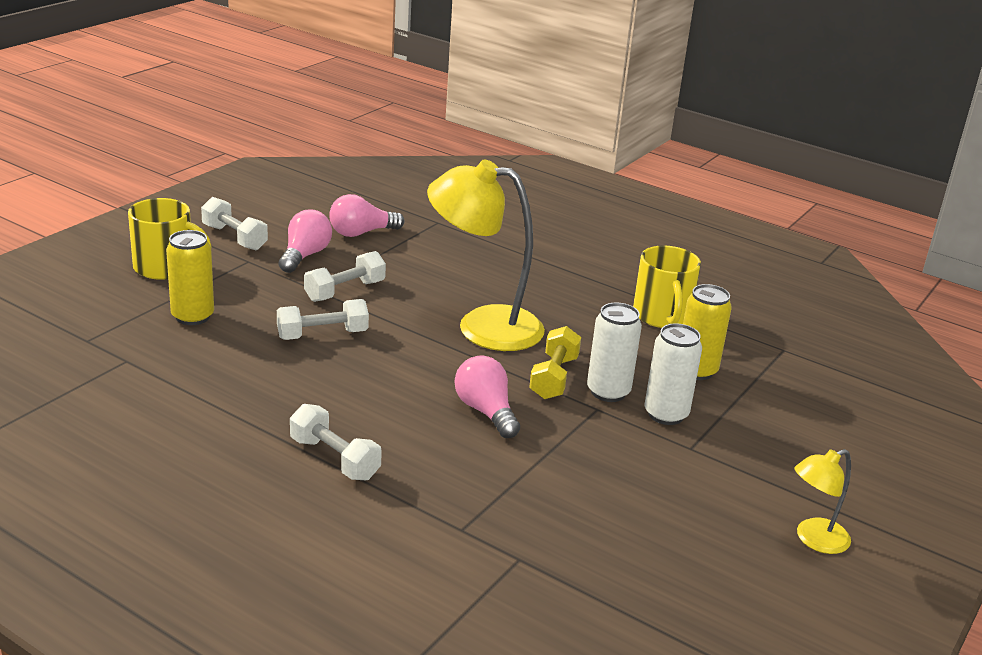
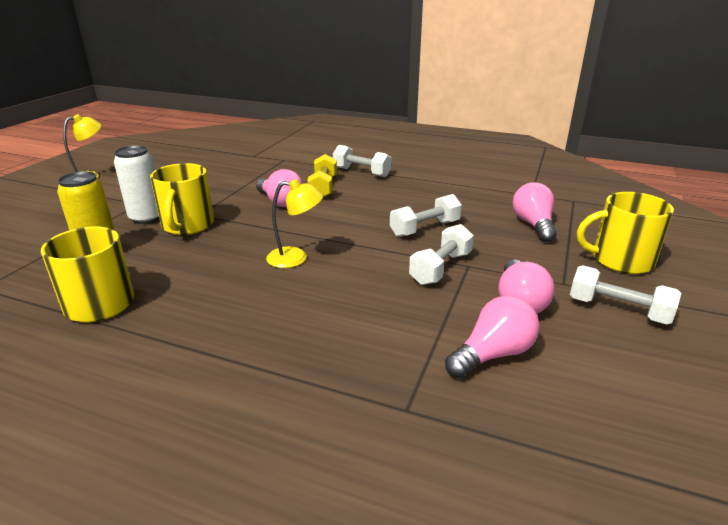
camera: 170 degrees right, 0 degrees up
(192, 316) = (533, 225): yellow can -> pink light bulb
(483, 326) = (296, 258): yellow lamp -> yellow lamp, size x0.50
(553, 377) = (230, 228): yellow dumbbell -> yellow dumbbell (323, 188)
(608, 392) = (187, 225): white can -> yellow mug

